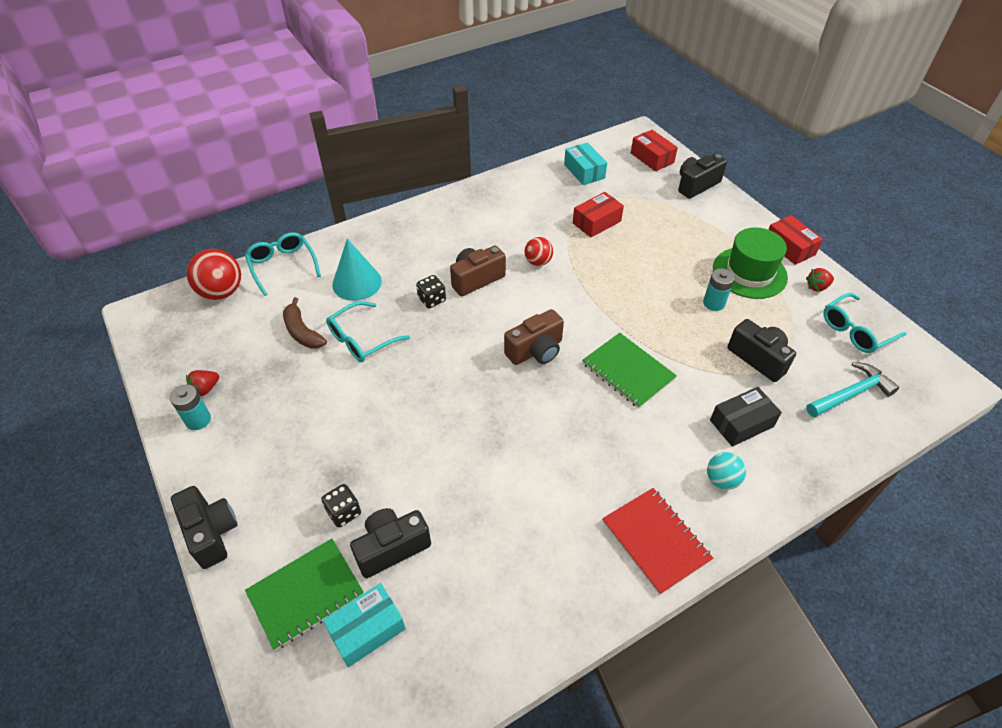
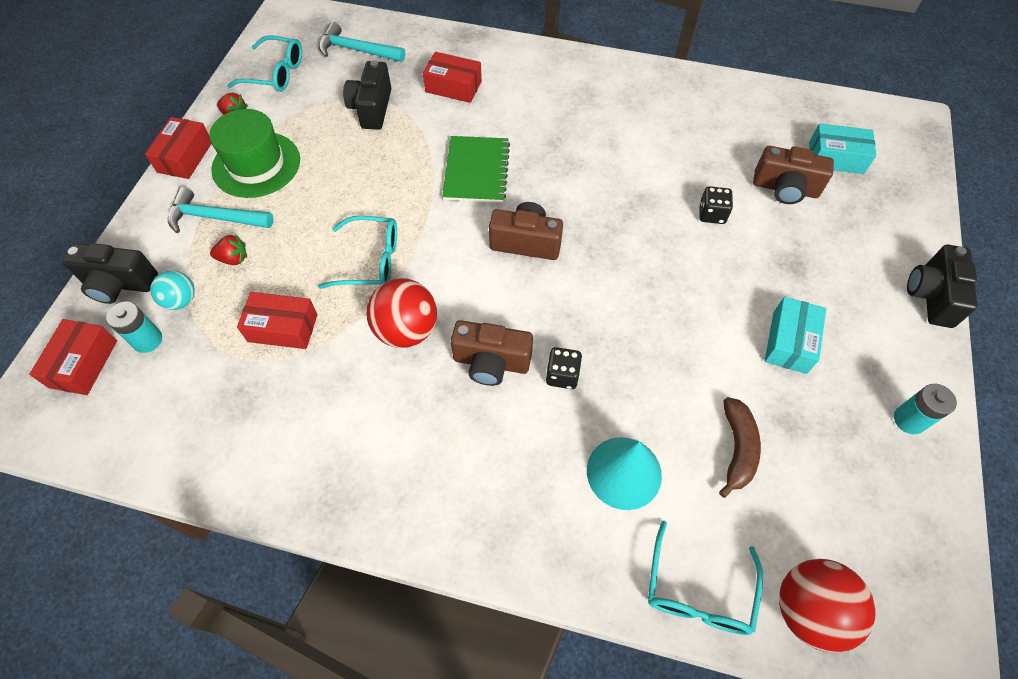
camera: 135 degrees left, 10 degrees up
(205, 389) = (887, 455): red strawberry -> red strawberry (233, 259)
(306, 594) = (869, 204): green notebook -> none
(344, 512) = (807, 235): black dice -> black dice (711, 214)
(361, 339) = (678, 385): turquoise glasses -> turquoise glasses (370, 261)
(392, 548) = (785, 188): black camera -> brown camera
(538, 262) = (406, 330): red ball -> red ball, size x1.68
(584, 171) = (178, 416): turquoise box -> turquoise box (789, 342)
(655, 540) = (601, 77): red notebook -> none
(713, 303) = (328, 166): turquoise battery -> turquoise battery (147, 340)
(714, 236) = (215, 218): none -> turquoise hammer
(721, 480) = (516, 73): turquoise ball -> turquoise ball (181, 300)
(741, 423) = (453, 87): black box -> red box

